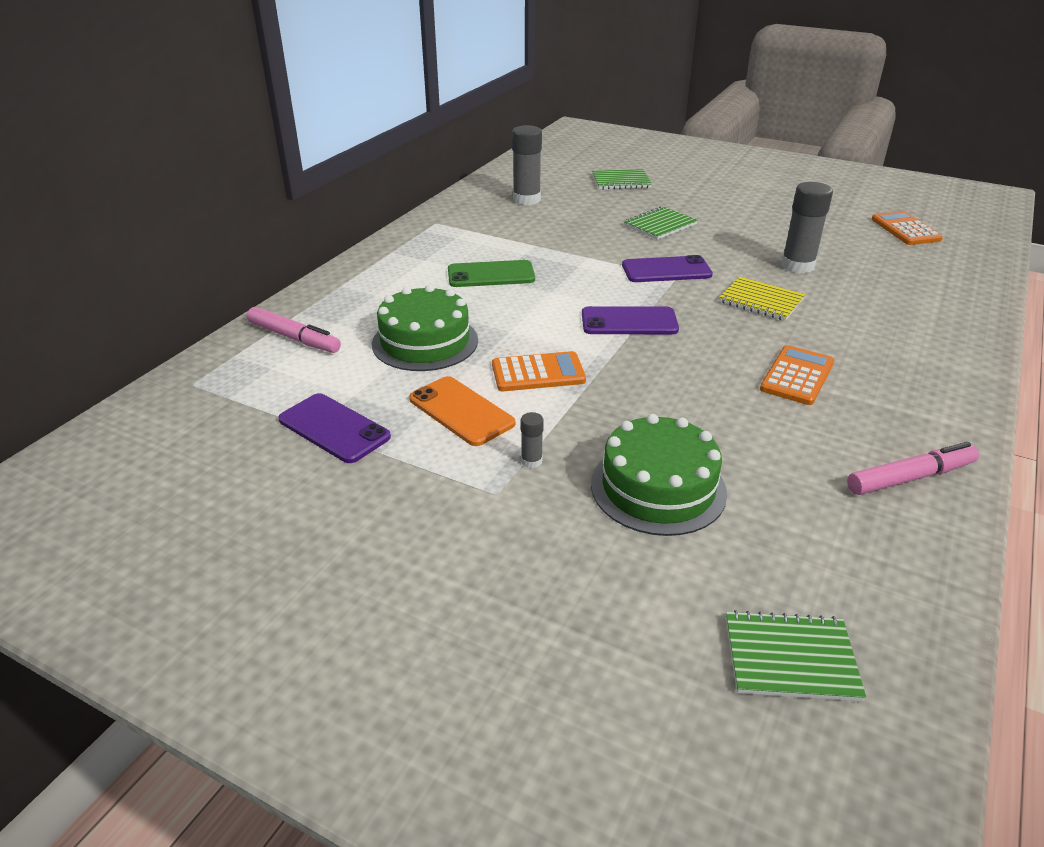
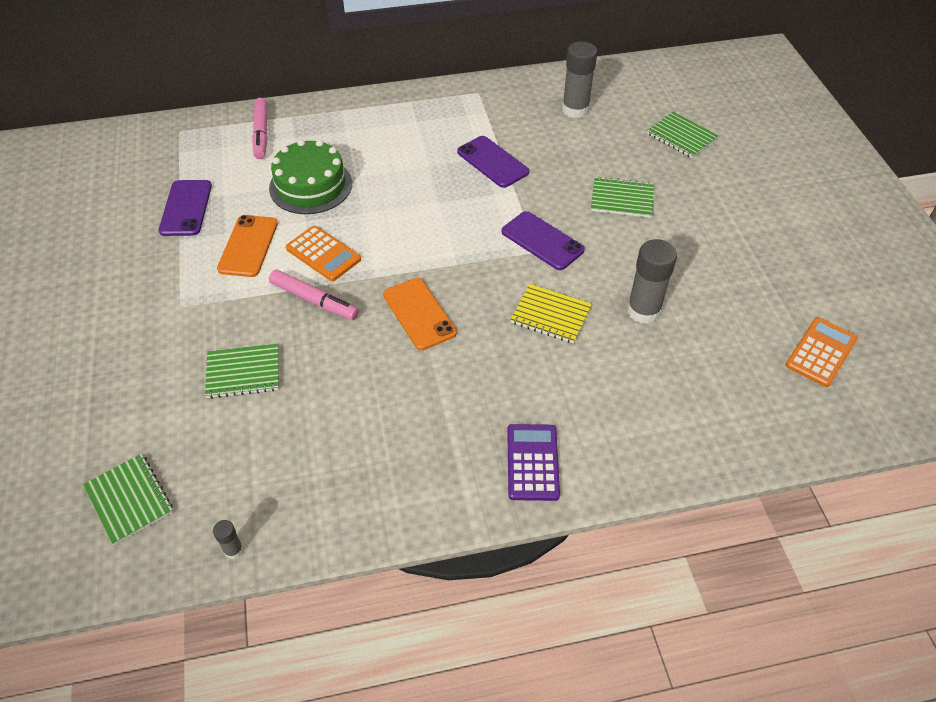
camera: 50 degrees right, 15 degrees up
(491, 275) = (430, 162): green phone -> none
(531, 461) = (223, 303): grey glue stick -> grey glue stick (233, 550)
(629, 322) = (437, 261): purple phone -> purple phone (492, 162)
(658, 488) = (243, 372): green cake -> green notebook
(689, 356) = (419, 314): none -> orange phone
(761, 301) = (550, 315): yellow notebook -> yellow notebook turned 60 degrees counterclockwise
(797, 376) = (449, 383): orange calculator -> none
(909, 478) = (364, 496): pink marker -> pink marker (314, 300)
(931, 375) = (532, 462): none -> purple calculator

